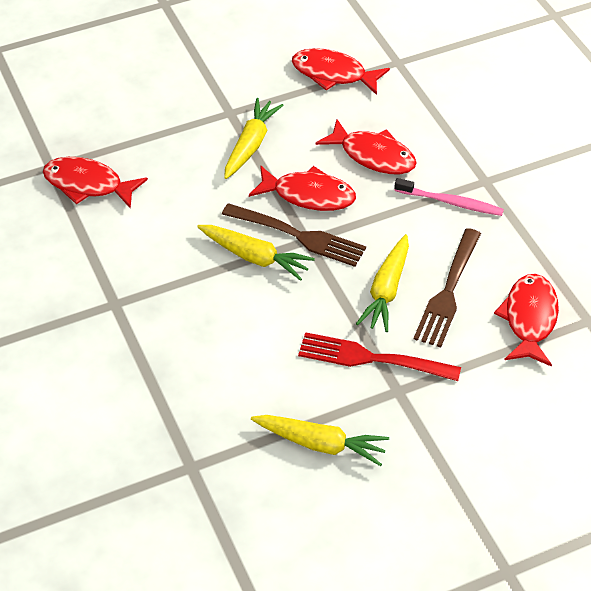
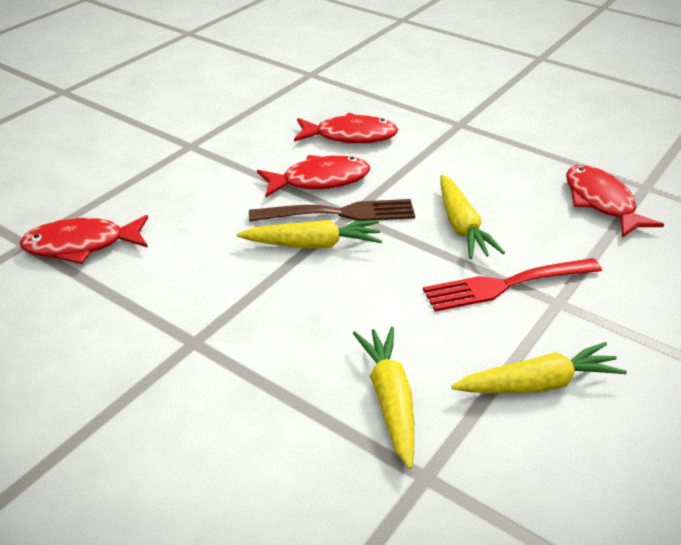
camera: 30 degrees left, 10 degrees down
(251, 145) = (231, 162): yellow carrot -> yellow carrot (390, 400)
(333, 74) = (263, 95): red fish -> none
(448, 291) = (514, 206): brown fork -> none
(451, 202) = (448, 146): pink toothbrush -> none

